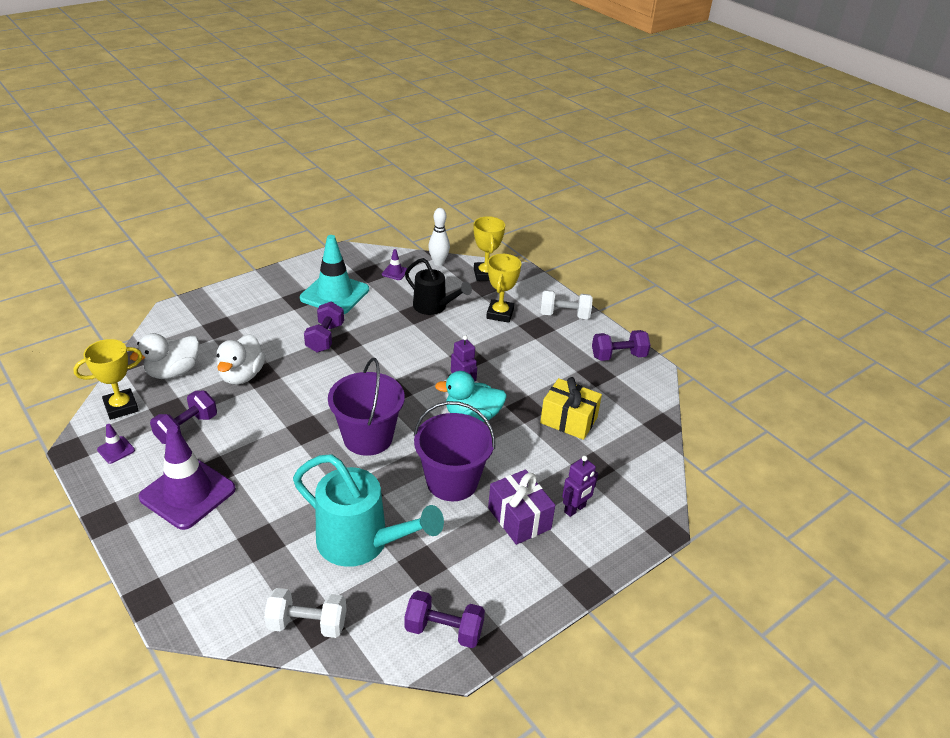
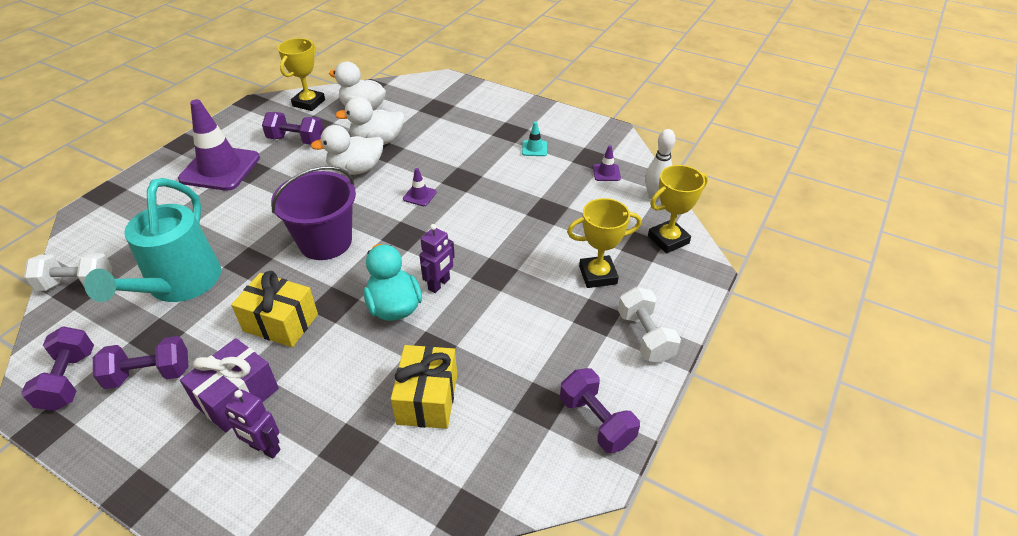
camera: 70 degrees right, 5 degrees up
(116, 450) = (259, 119): purple traffic cone -> purple traffic cone (419, 195)
(121, 407) = (309, 103): yellow trophy -> yellow trophy turned 75 degrees clockwise
(276, 398) = (356, 170): none -> white duck
(307, 624) = (77, 284): white dumbbell -> white dumbbell turned 75 degrees counterclockwise
(325, 338) = (460, 166): purple dumbbell -> purple dumbbell (149, 374)
(334, 294) = (534, 148): turquoise traffic cone -> turquoise traffic cone, size x0.42
(434, 307) = (567, 219): black watering can -> none
(452, 481) = (280, 323): purple bucket -> yellow gift

